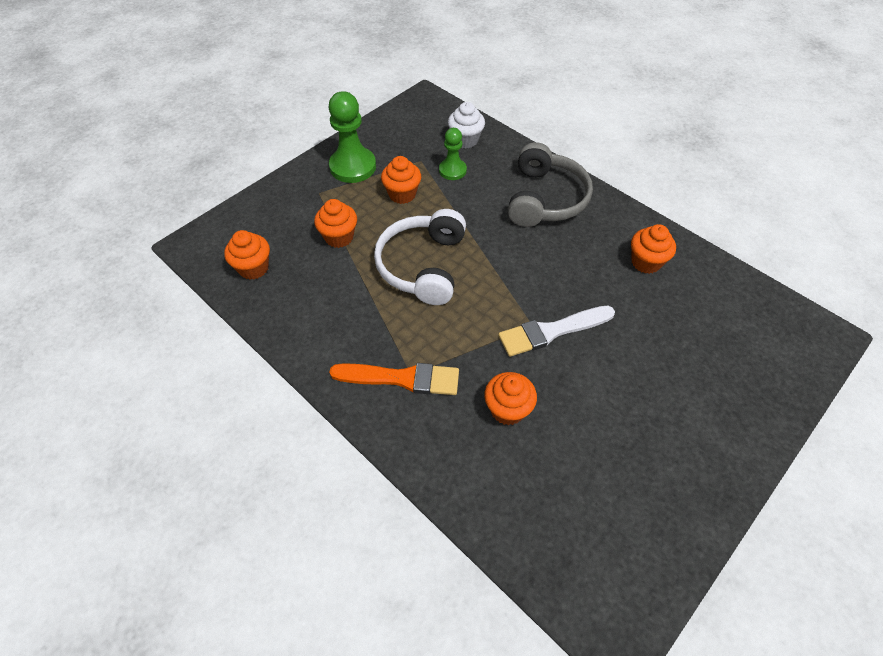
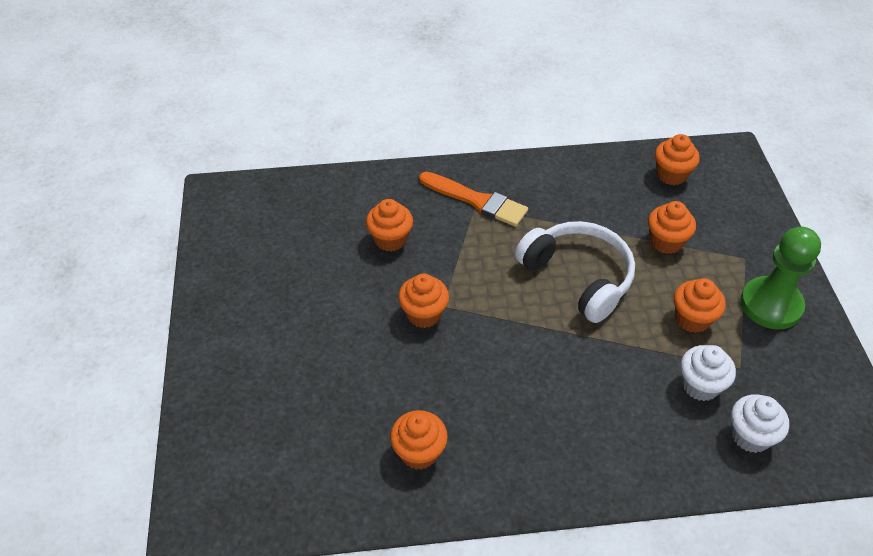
camera: 130 degrees right, 5 degrees down
(401, 378) = (476, 200): orange brush -> orange brush turned 105 degrees counterclockwise
(452, 170) = (700, 385): green pawn -> white cupcake
(545, 199) = (584, 437): grey headphones -> none
(552, 331) = (424, 314): white brush -> orange cupcake

